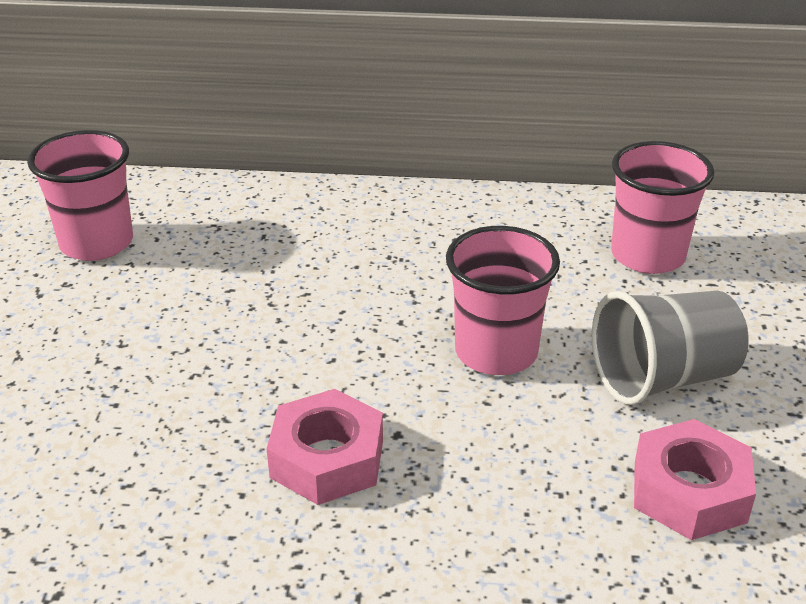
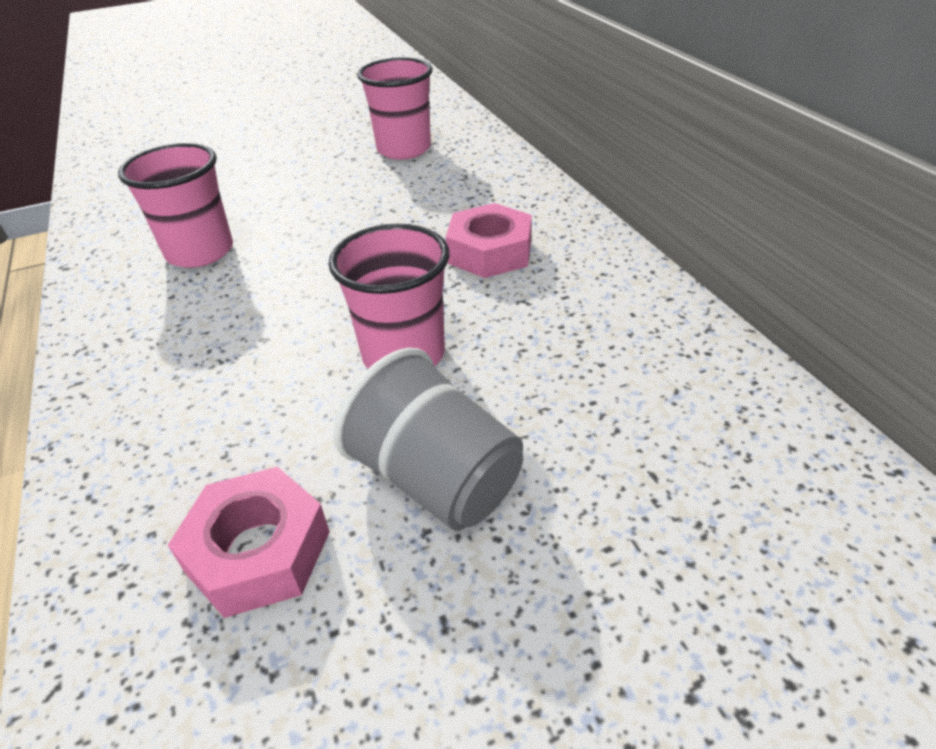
camera: 65 degrees right, 5 degrees up
(327, 459) = (220, 317): pink nut -> pink nut (490, 252)
(647, 255) = (656, 406): pink cup -> pink cup (200, 252)

